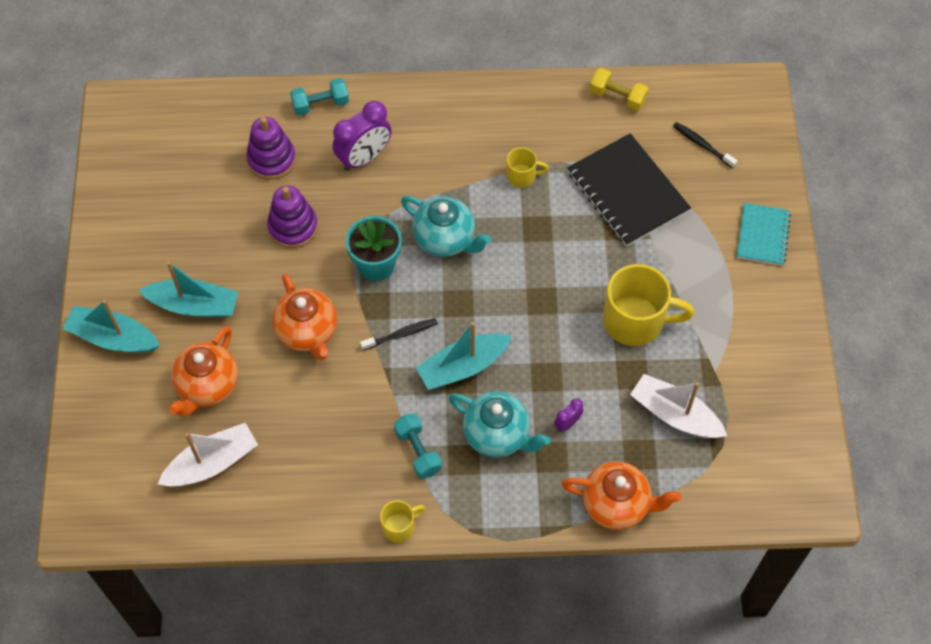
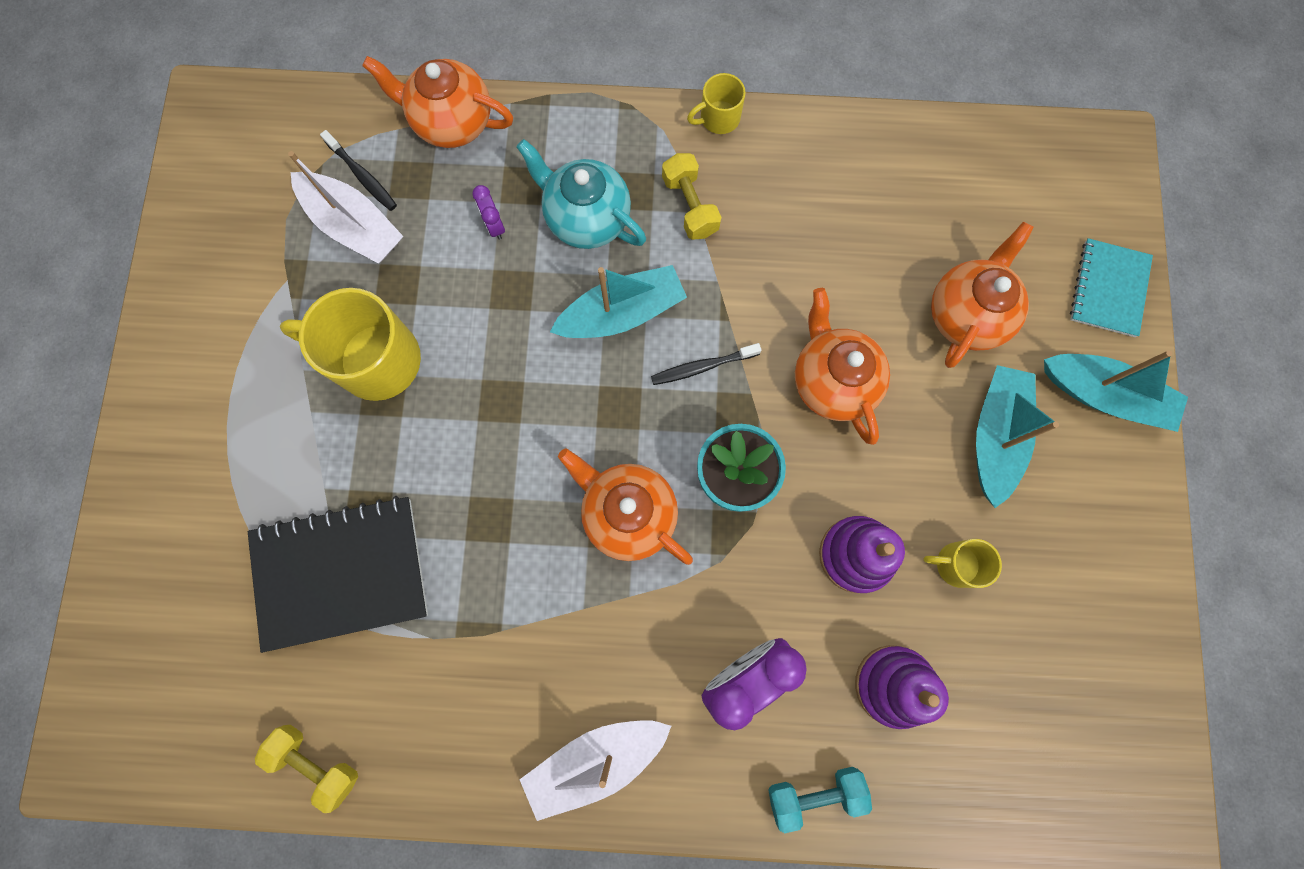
camera: 175 degrees left, 15 degrees up
(194, 305) = (995, 436): turquoise boat -> turquoise boat turned 90 degrees clockwise
(212, 463) = (952, 212): white boat -> white boat (595, 760)
(418, 451) = (690, 206): turquoise dumbbell -> yellow dumbbell
(445, 239) = (628, 513): turquoise teapot -> orange teapot
(522, 176) = (498, 617): yellow mug -> yellow mug (956, 564)
(567, 423) = (494, 225): purple clock -> purple clock turned 105 degrees clockwise
(627, 192) = (341, 573): black notebook -> black notebook turned 75 degrees counterclockwise
(702, 145) = (203, 651): black toothbrush -> black toothbrush (363, 176)
(762, 235) = (159, 479): turquoise notebook -> turquoise notebook (1108, 289)

